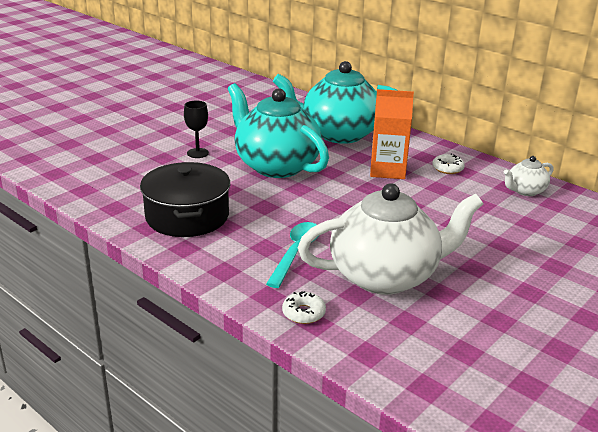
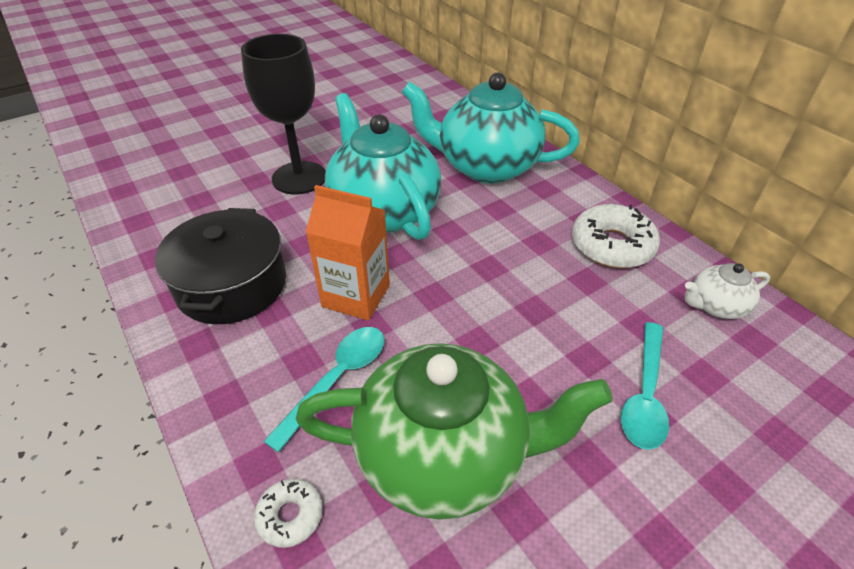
camera: 15 degrees right, 15 degrees up
(197, 153) = (299, 178): black goblet -> black goblet, size x2.04
(385, 276) = (444, 455): white teapot -> green teapot
(387, 170) = (526, 238): orange carton -> orange carton (356, 296)
(447, 168) = (612, 245): white donut -> white donut, size x1.90
(496, 235) = (644, 394): none -> turquoise spoon

